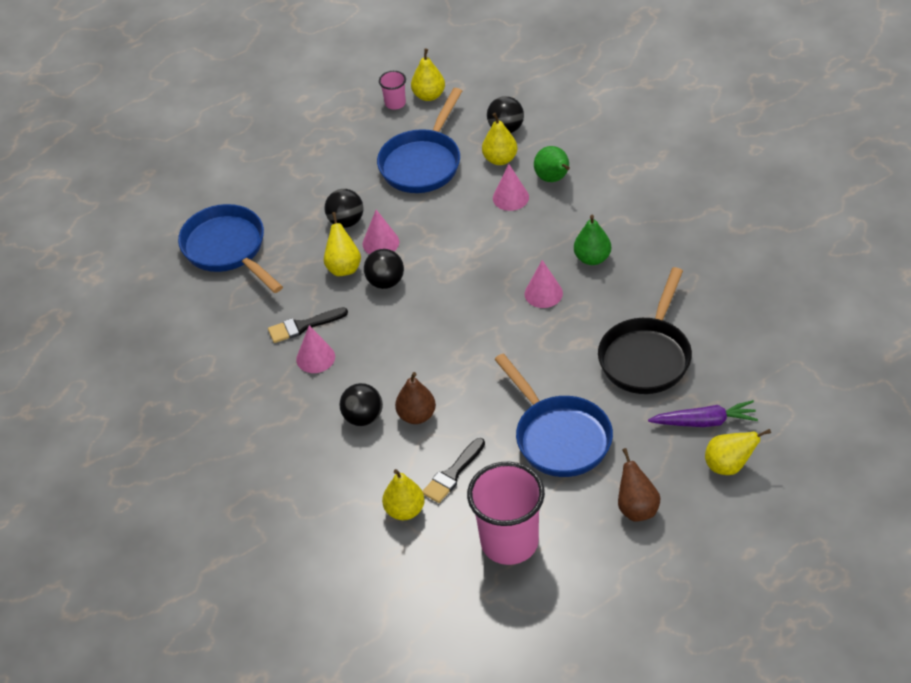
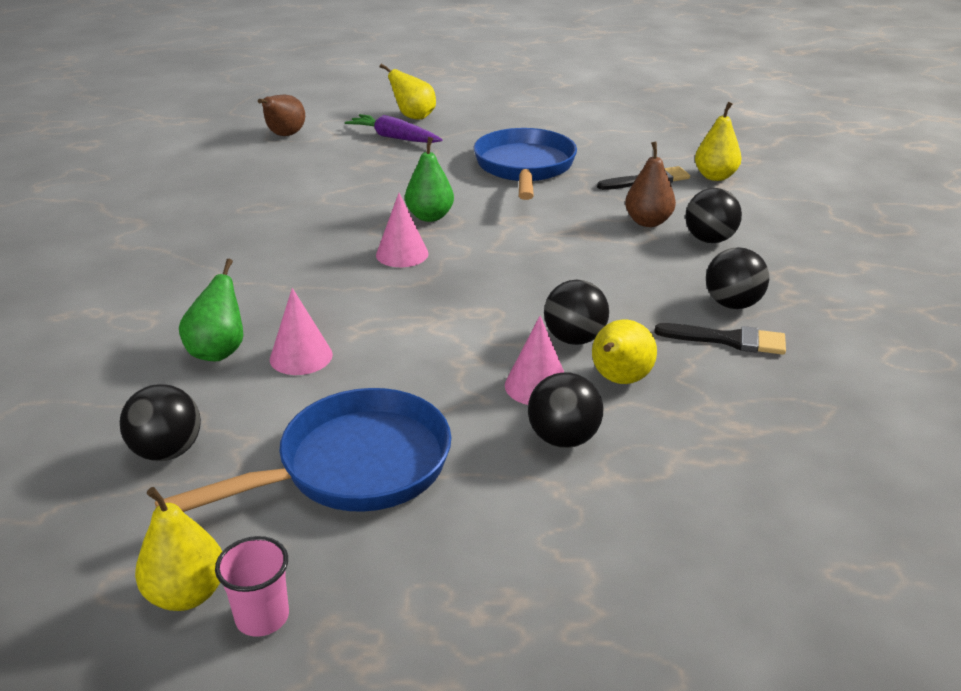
camera: 150 degrees left, 15 degrees down
(227, 249) = (802, 494): blue pan -> none
(315, 358) = (732, 304): pink cone -> black ball
(500, 159) = (242, 411): yellow pear -> none
(509, 542) = (636, 138): pink cup -> none
(592, 258) = (308, 259): green pear -> green pear (430, 217)
(637, 508) = (512, 122): brown pear -> brown pear (284, 135)
(647, 356) = (377, 181): black pan -> none

